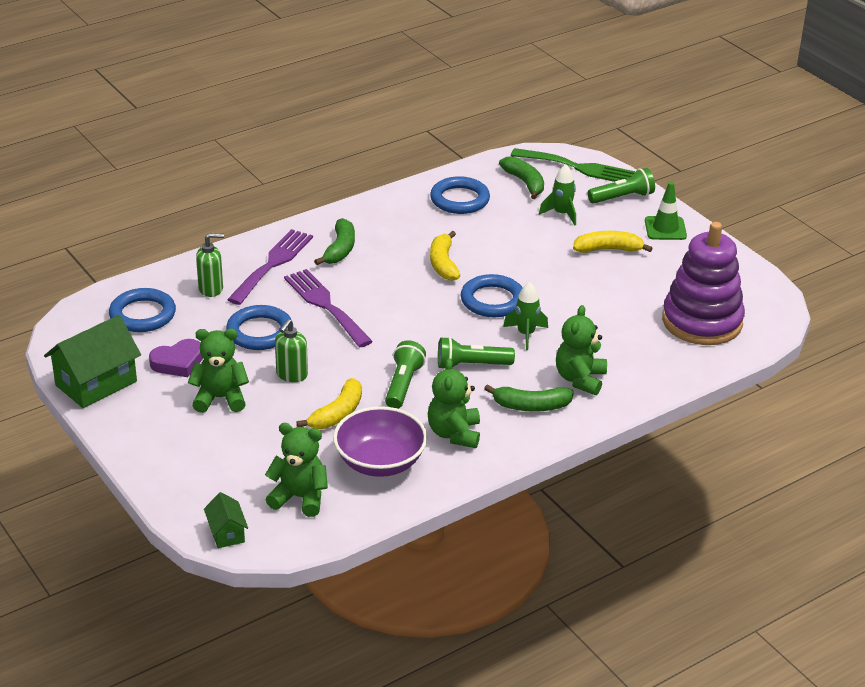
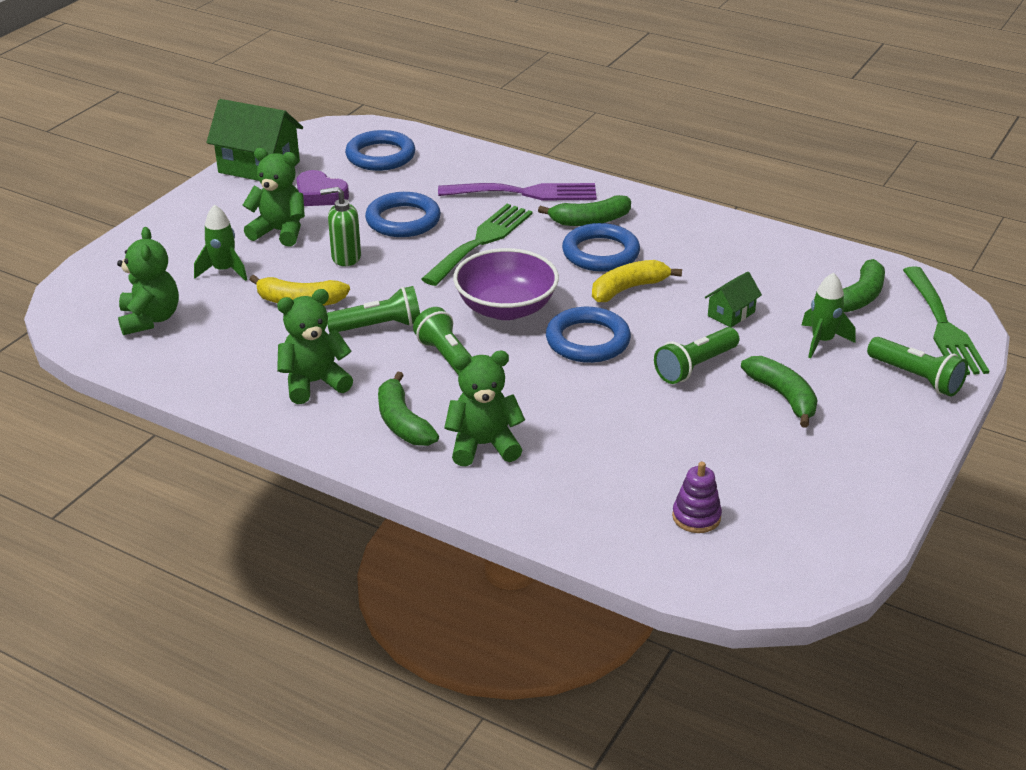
camera: 65 degrees right, 0 degrees up
(211, 289) = (452, 175): green soap dispenser -> none
(220, 398) = (280, 232): green teddy bear -> green teddy bear turned 45 degrees counterclockwise
(226, 533) = (76, 296): green house -> green house (731, 314)
(325, 305) = (481, 241): purple fork -> green fork
(380, 462) = (235, 349): purple bowl -> purple bowl (506, 308)
(459, 199) = (769, 264): blue ring -> blue ring (600, 253)
(526, 334) = (541, 381): green rocket -> green rocket (224, 271)
(554, 269) = (695, 367): none -> green flashlight
(608, 249) = (783, 396): yellow banana -> green banana
(665, 228) = (884, 431): green traffic cone -> none
(702, 321) = (696, 517): purple stacking toy -> purple stacking toy, size x0.40

